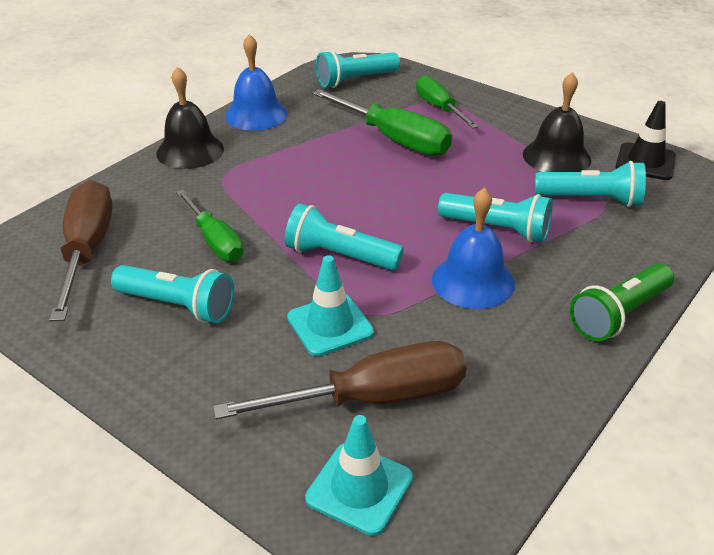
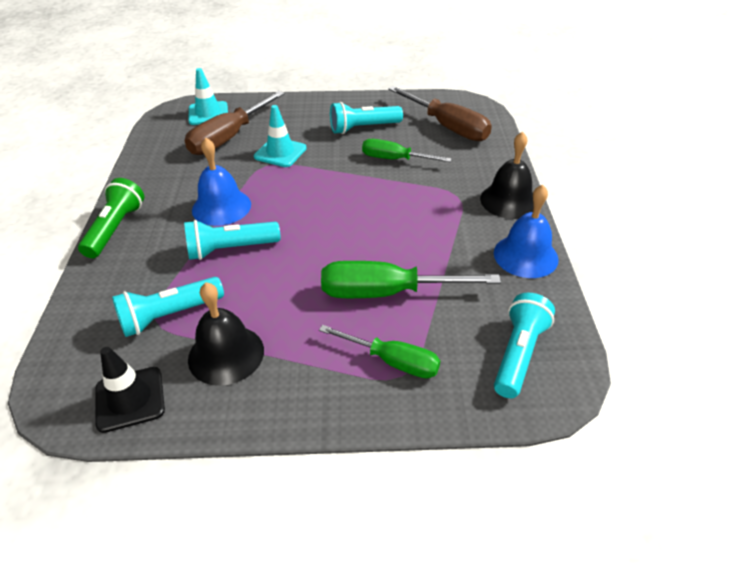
camera: 140 degrees right, 5 degrees up
(339, 256) = (315, 184): turquoise flashlight -> none

